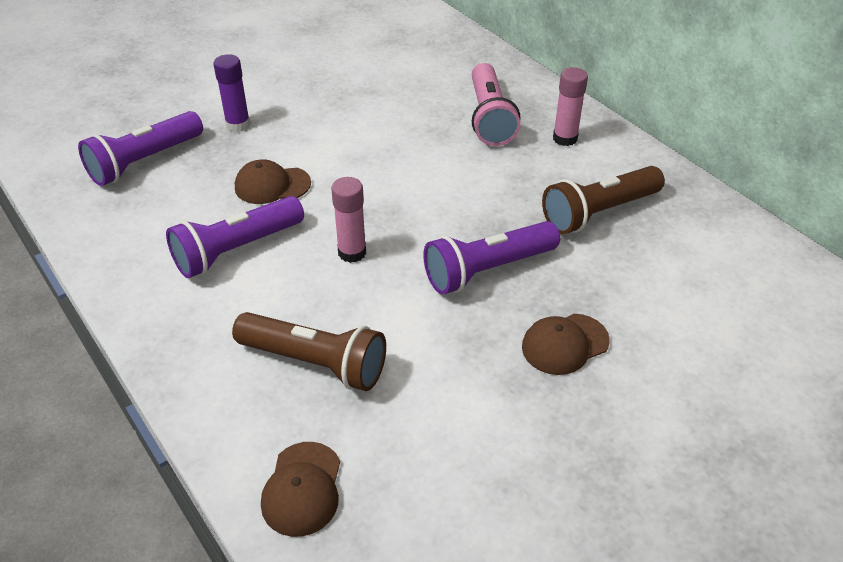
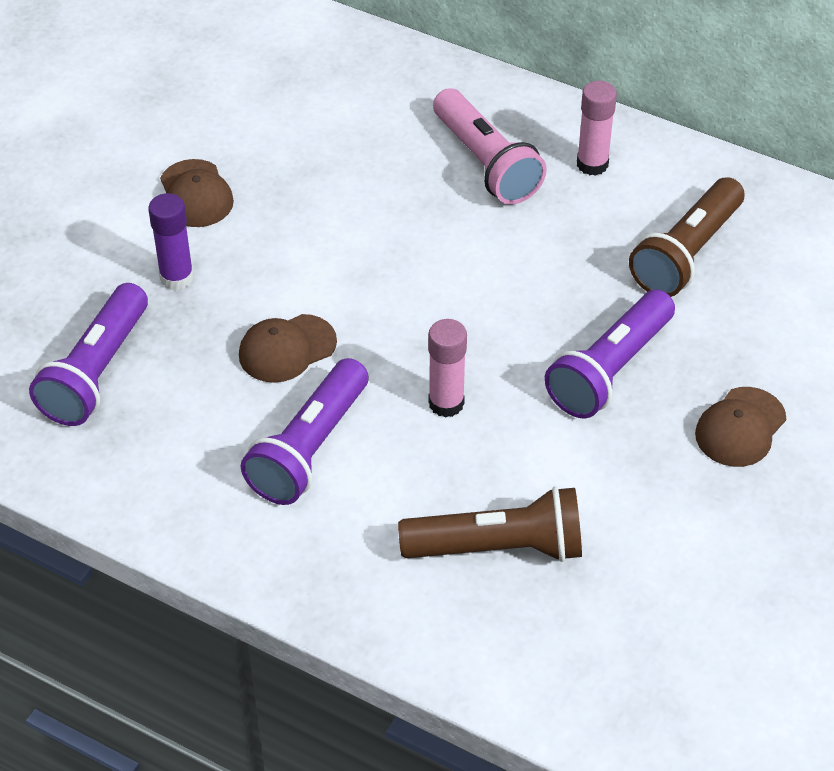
camera: 25 degrees left, 5 degrees up
(302, 489) = (579, 681): brown cap -> brown cap (196, 194)

